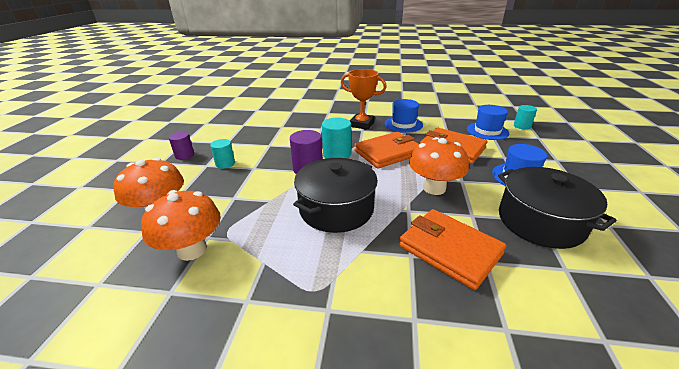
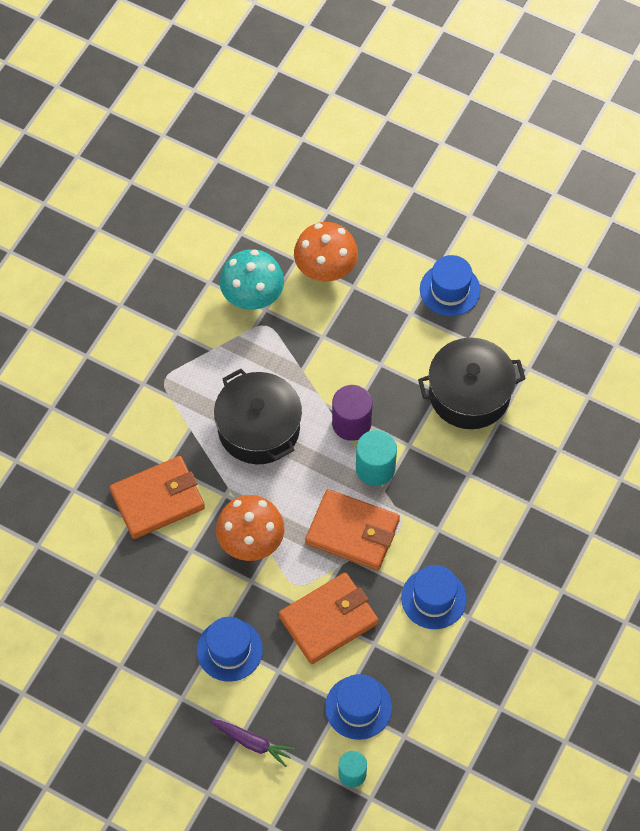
camera: 110 degrees right, 30 degrees up
(184, 155) = (450, 290): purple cylinder -> blue hat
(192, 250) = (252, 297): orange mushroom -> turquoise mushroom
(225, 164) = (405, 334): turquoise cylinder -> none
(362, 124) = (459, 537): orange trophy -> none
(388, 153) = (352, 532): orange wallet -> orange wallet turned 60 degrees counterclockwise
(540, 221) = (153, 606): black pot -> black pot (469, 394)
(557, 155) = (252, 743): none -> purple carrot

